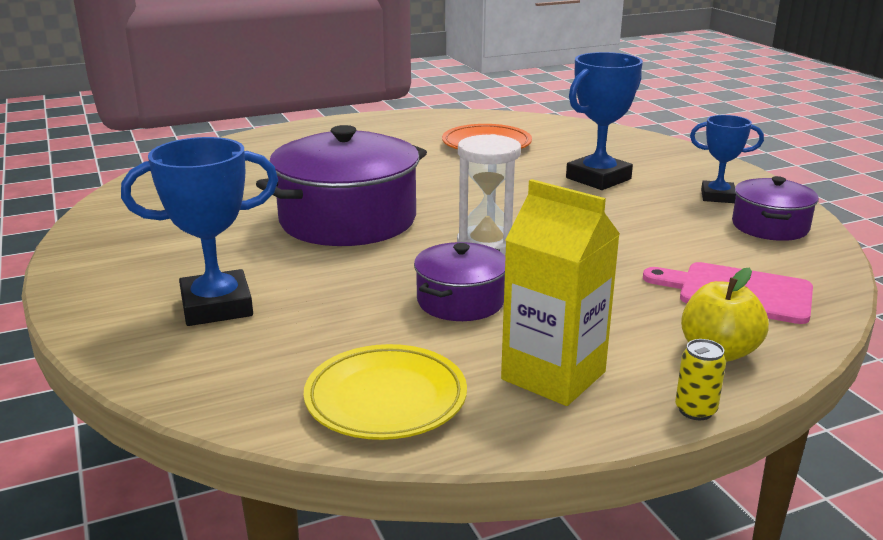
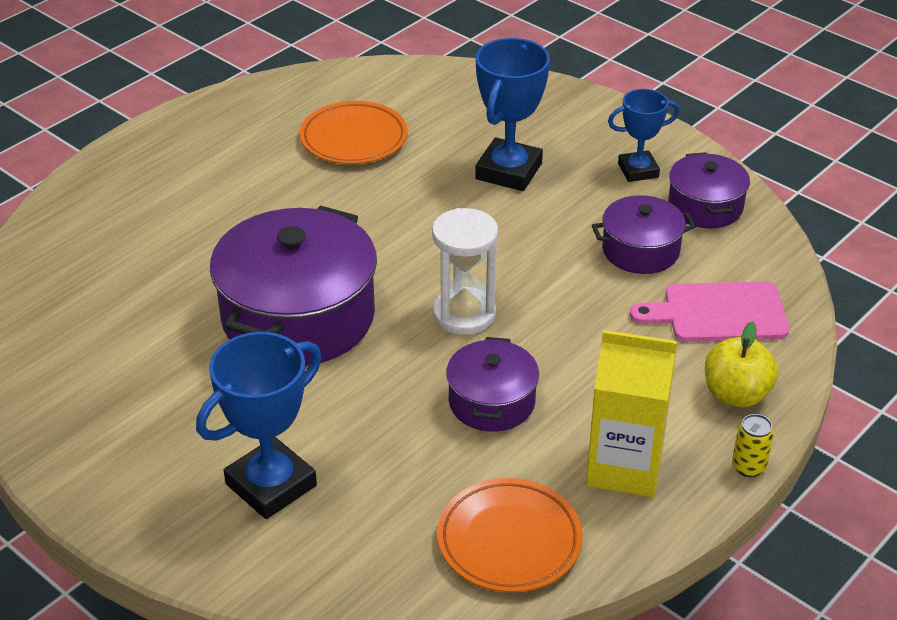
camera: 25 degrees left, 15 degrees up
(386, 399) = (509, 541): yellow plate -> orange plate
(685, 240) = (640, 250): none -> purple pot

